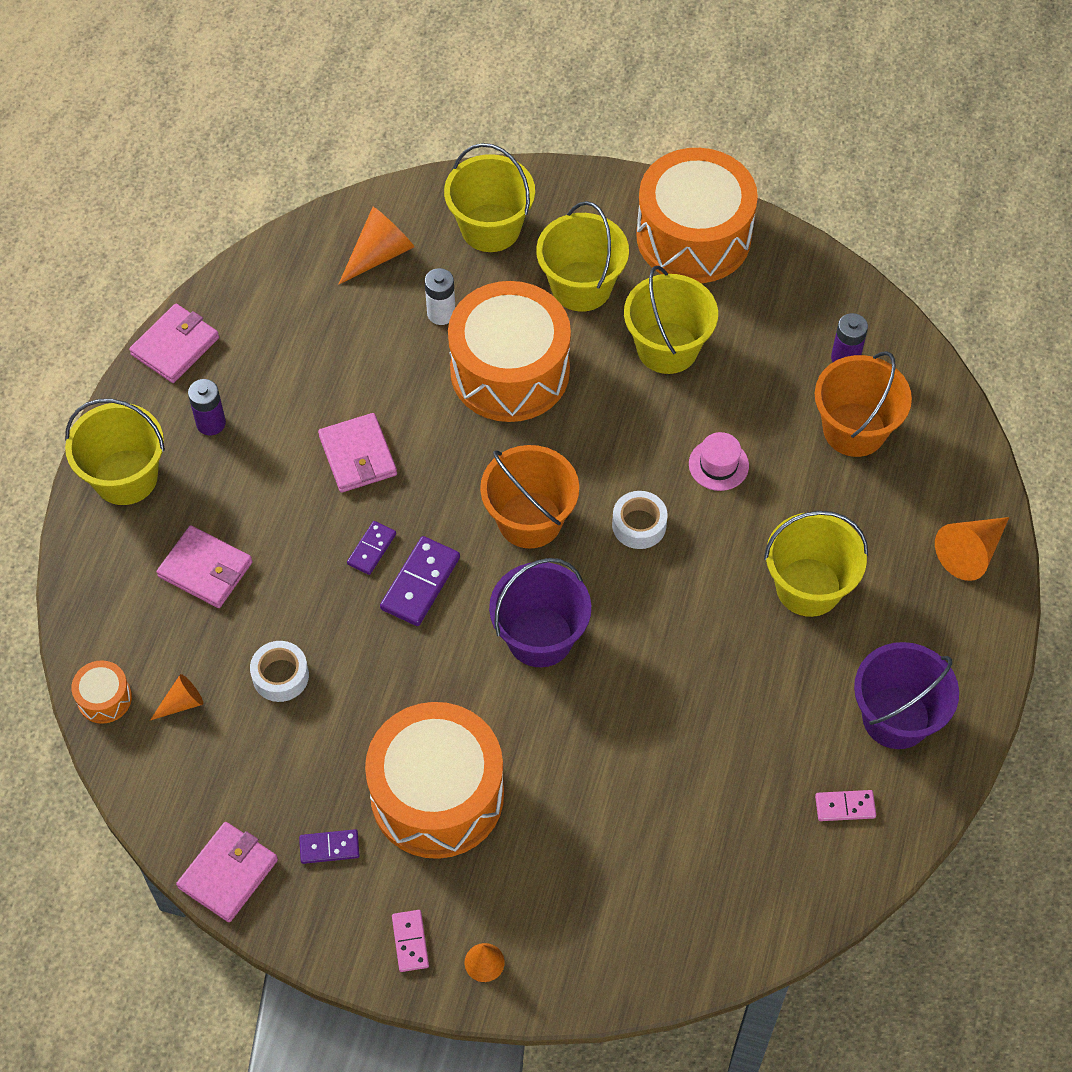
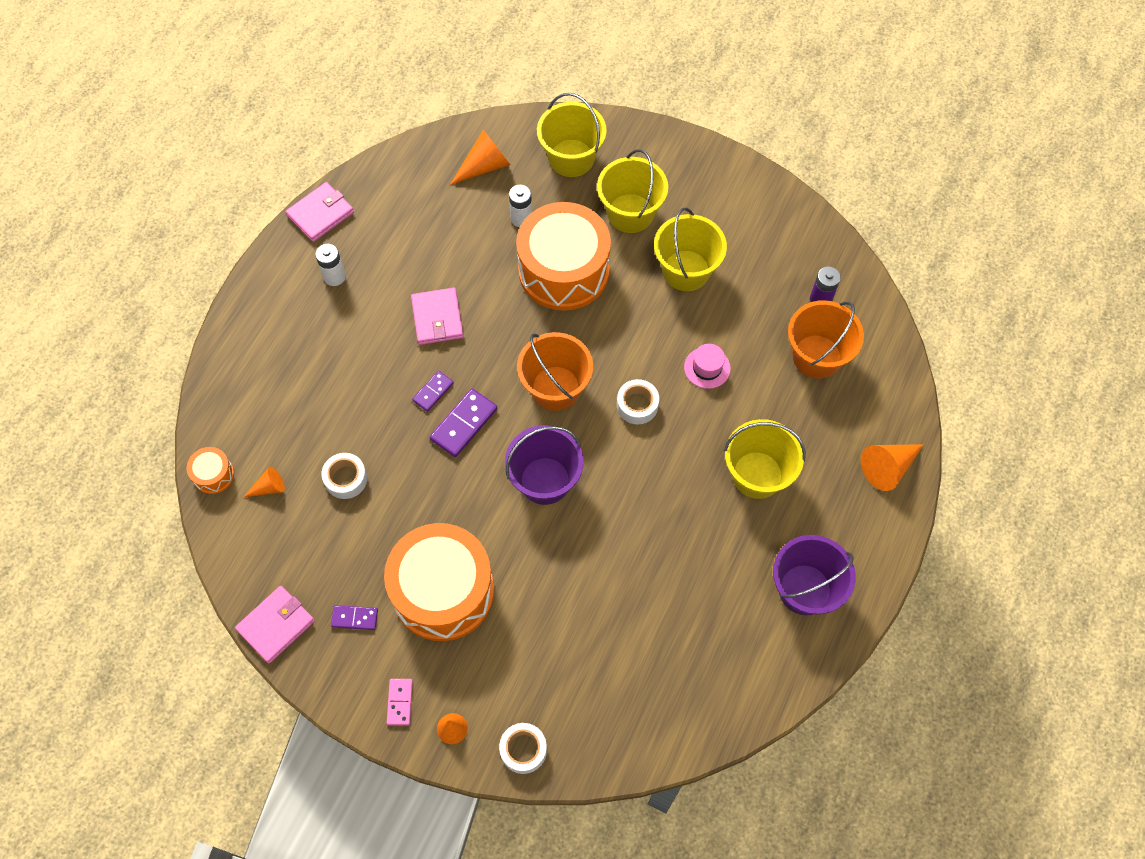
camera: 10 degrees right, 5 degrees up
(125, 477) = (264, 308): yellow bucket -> none
(205, 569) = (307, 388): pink wallet -> none
(211, 423) = (334, 276): purple battery -> white battery
(581, 972) = (523, 749): none -> white tape
(693, 236) = (723, 187): orange drum -> none
(845, 807) = (751, 653): pink domino -> none

